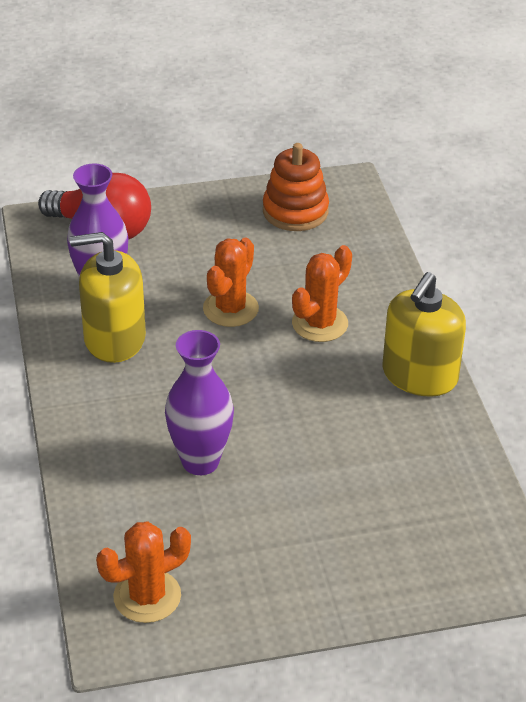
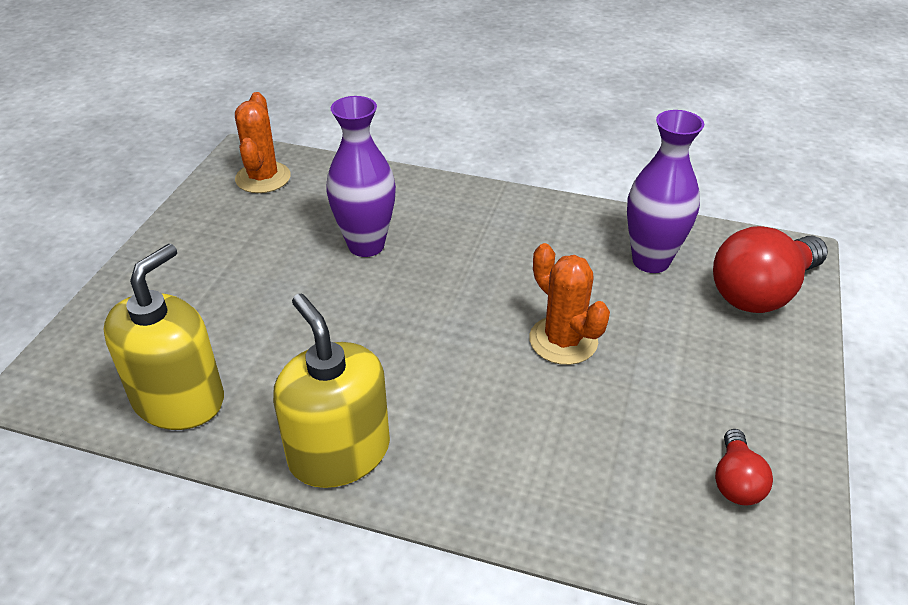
camera: 120 degrees right, 0 degrees up
(114, 339) = (567, 247): yellow soap dispenser -> yellow soap dispenser (179, 399)
(295, 211) = (736, 481): orange stacking toy -> red light bulb
(320, 324) = (490, 403): orange cactus -> none

